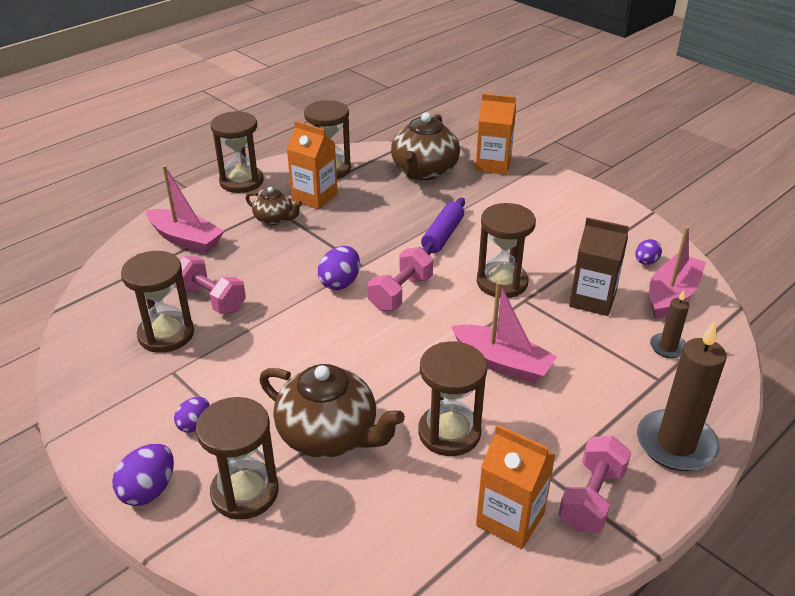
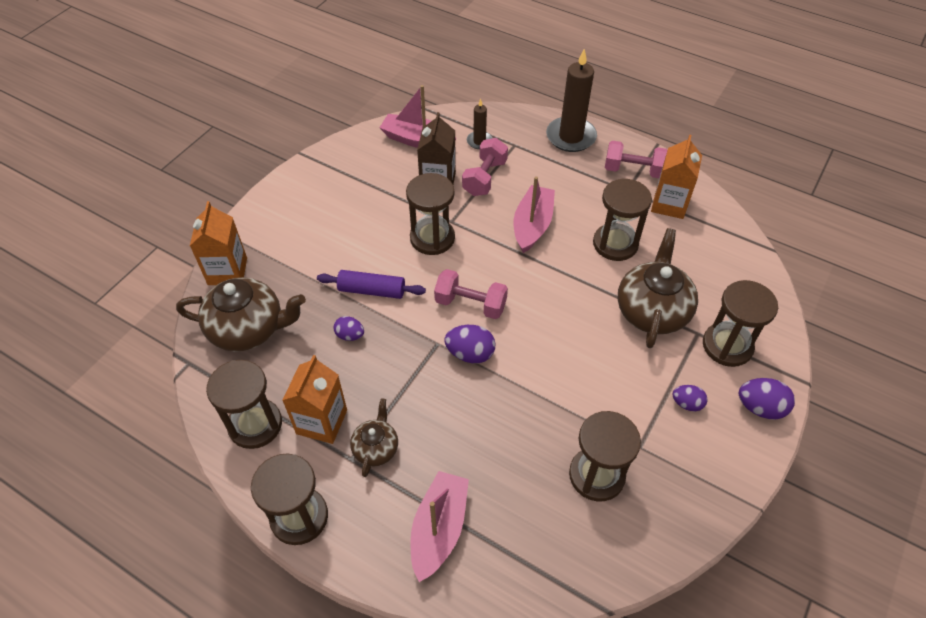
camera: 105 degrees left, 15 degrees up
(211, 299) = (532, 457): pink dumbbell -> pink dumbbell (484, 178)
(645, 262) = (377, 155): purple egg -> purple egg (350, 335)

